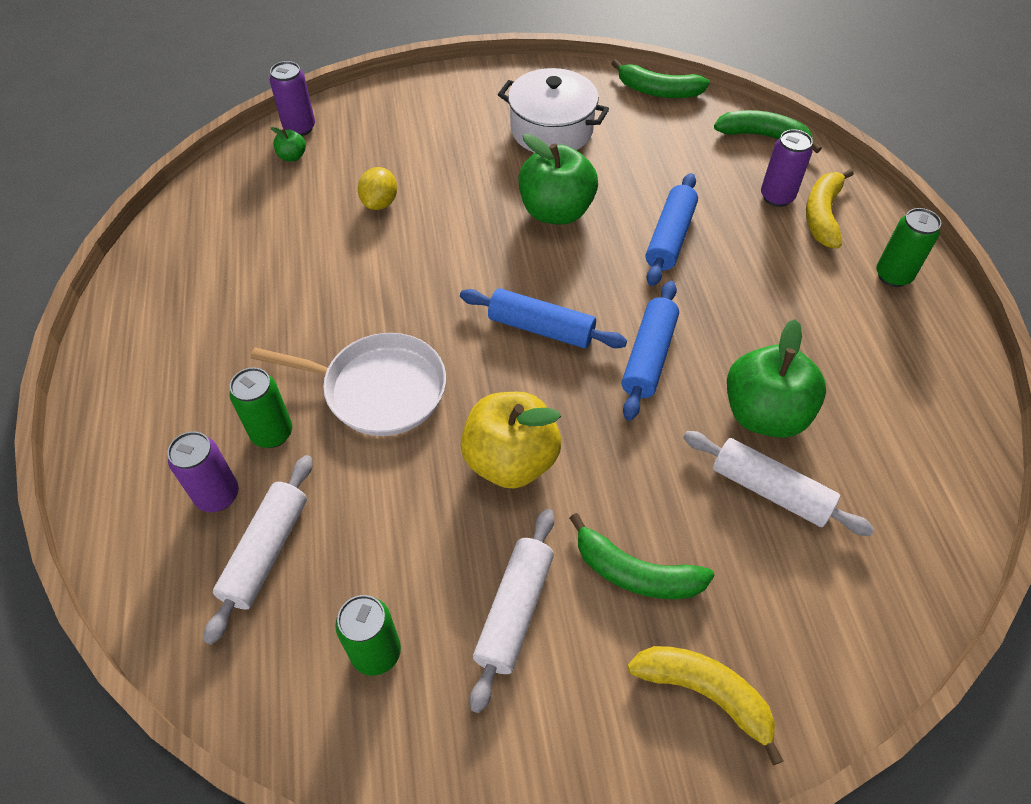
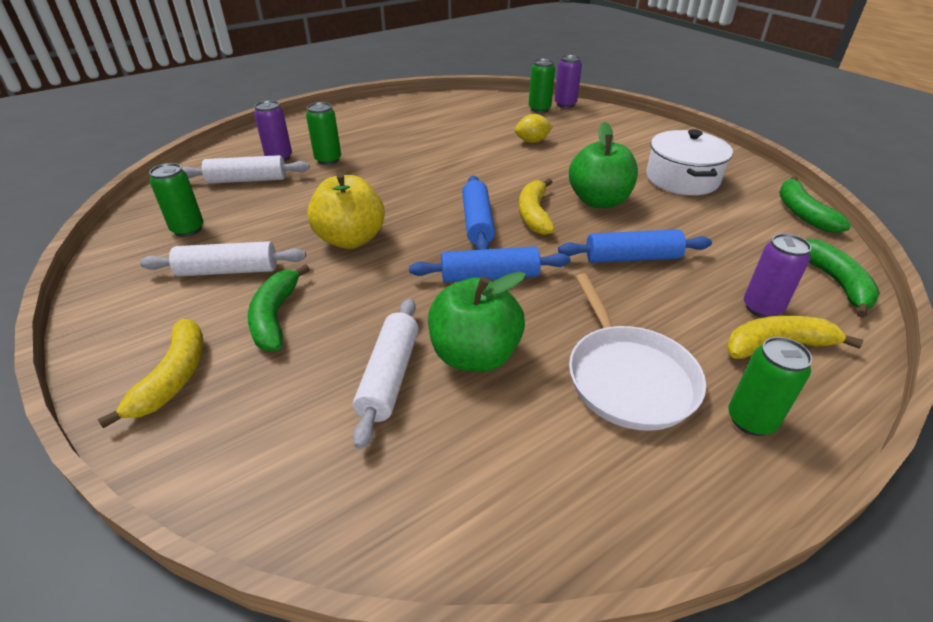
camera: 65 degrees right, 15 degrees down
(292, 156) = (539, 109): green apple -> green can
(379, 389) = (380, 180): white pan -> white pan (628, 377)
(552, 274) = (534, 214): none -> yellow banana

